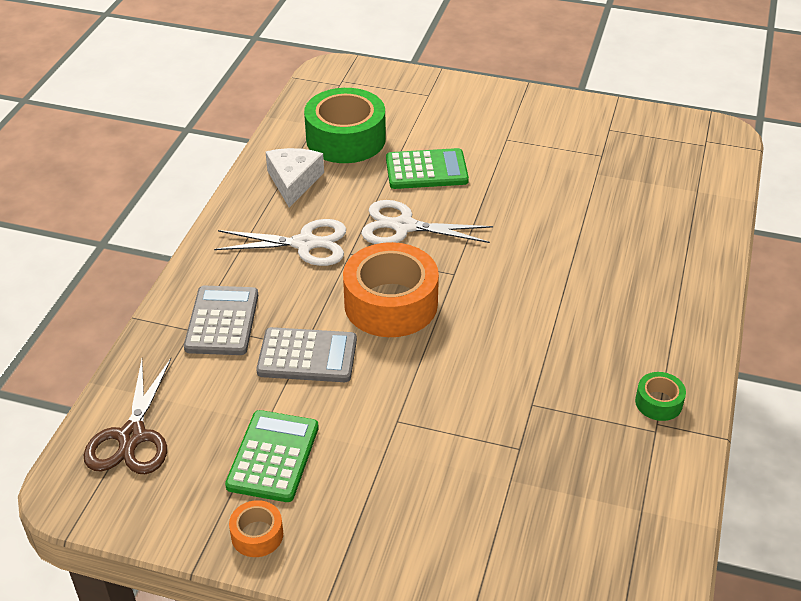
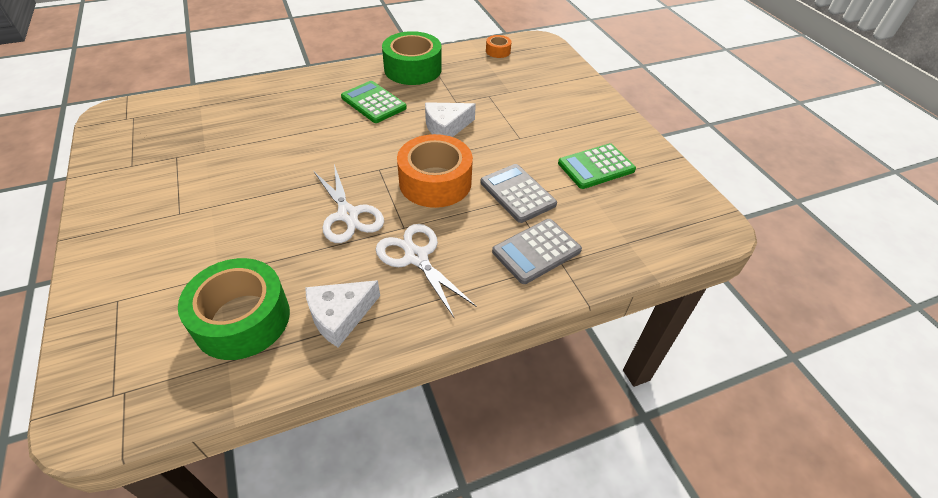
camera: 130 degrees left, 5 degrees up
(132, 436) = (660, 229): brown scissors -> none
(257, 535) = (639, 147): orange tape -> orange tape (498, 51)
(426, 170) = (260, 238): green calculator -> green calculator (373, 103)
(482, 363) = (446, 127): none -> white cheese
(658, 402) = (413, 69): green tape -> green tape, size x2.18

